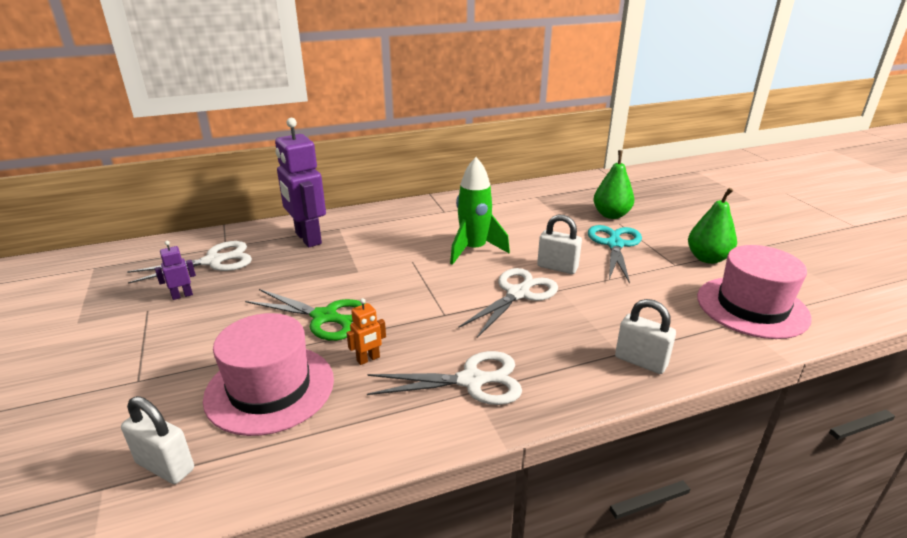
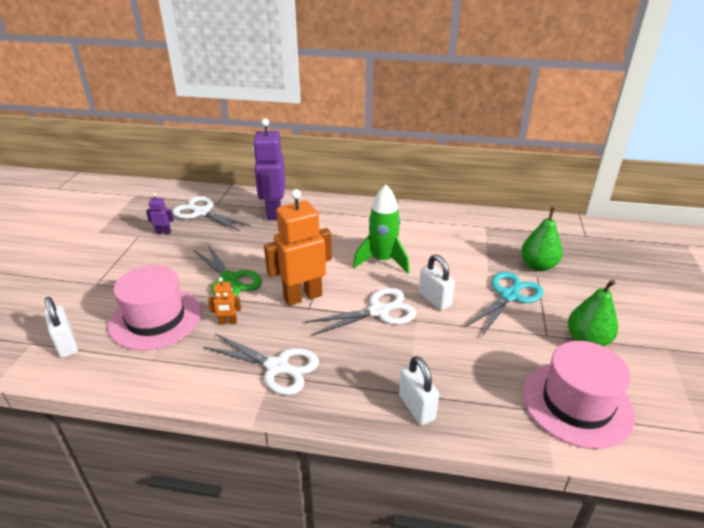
camera: 30 degrees right, 5 degrees up
(214, 261) = (201, 212): white scissors -> white scissors turned 150 degrees counterclockwise
(427, 306) = (302, 296): none -> orange robot

